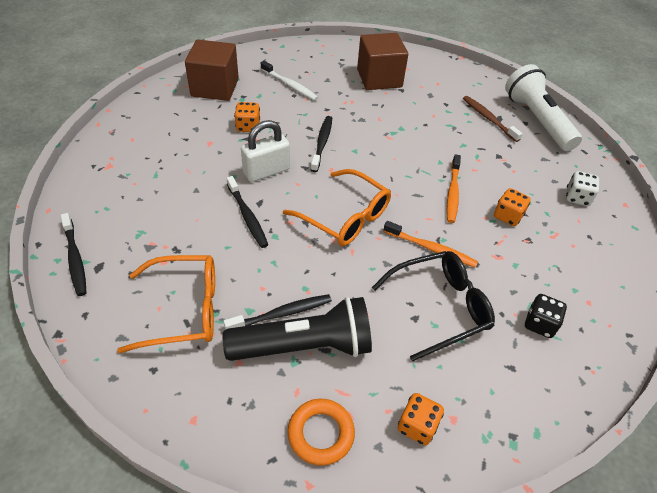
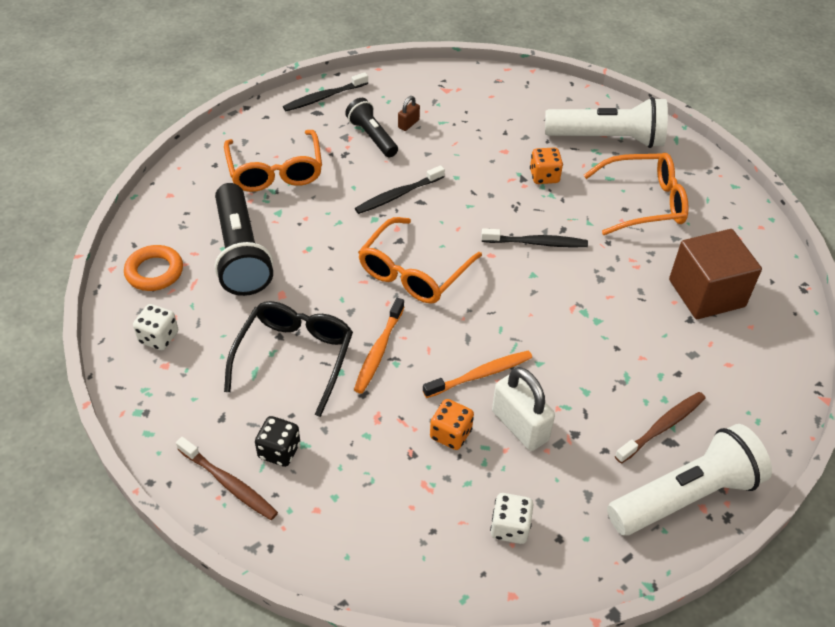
camera: 85 degrees right, 0 degrees up
(148, 197) = (408, 124): none -> brown padlock
(157, 226) = (372, 137): none -> black flashlight
(215, 87) = (608, 139): brown cube -> white flashlight
(266, 171) = (471, 201): white padlock -> white padlock (520, 426)
(281, 314) = (276, 234): black toothbrush -> none
(290, 85) = (644, 202): white toothbrush -> orange glasses
(417, 426) = (159, 337): orange dice -> white dice
(440, 307) = (294, 357): black glasses -> black glasses turned 135 degrees counterclockwise
(452, 193) = (480, 375): orange toothbrush -> orange toothbrush turned 150 degrees clockwise
(579, 362) = (229, 484): none -> brown toothbrush

